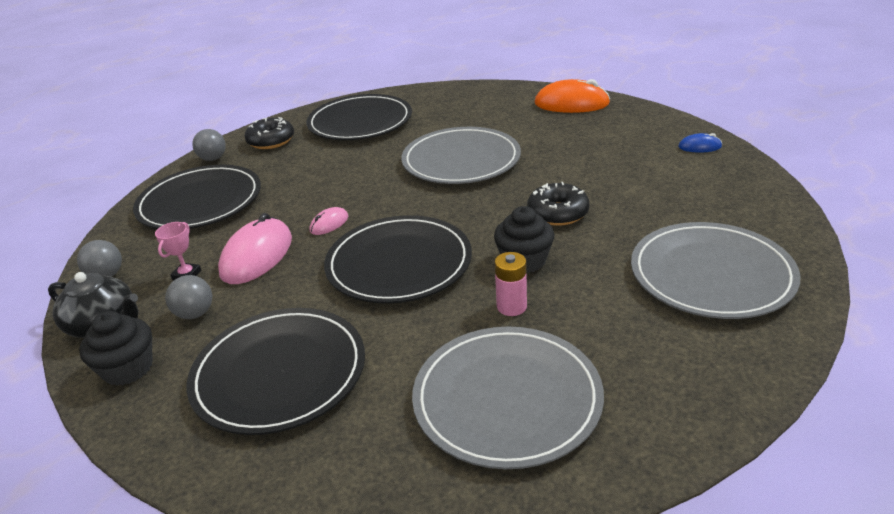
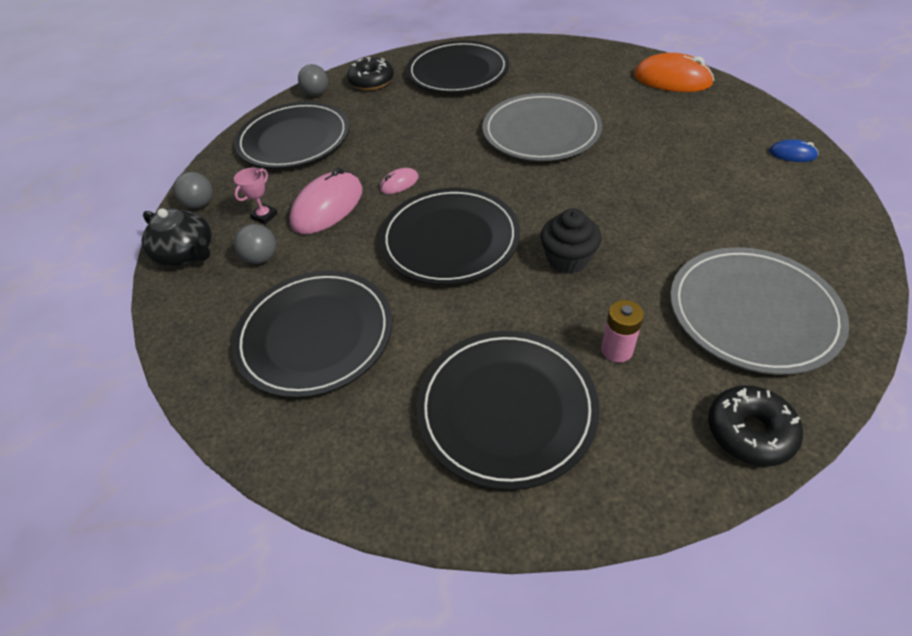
camera: 15 degrees right, 15 degrees up
(128, 368) = (195, 302): black cupcake -> none
(507, 399) = (506, 408): grey plate -> black plate
(511, 306) = (540, 308): pink battery -> pink battery (617, 350)
(558, 213) = (617, 210): black donut -> black donut (749, 432)

